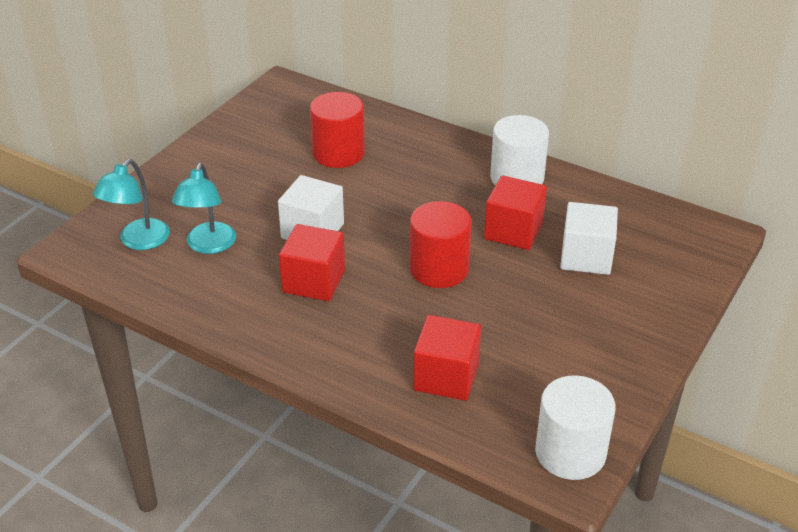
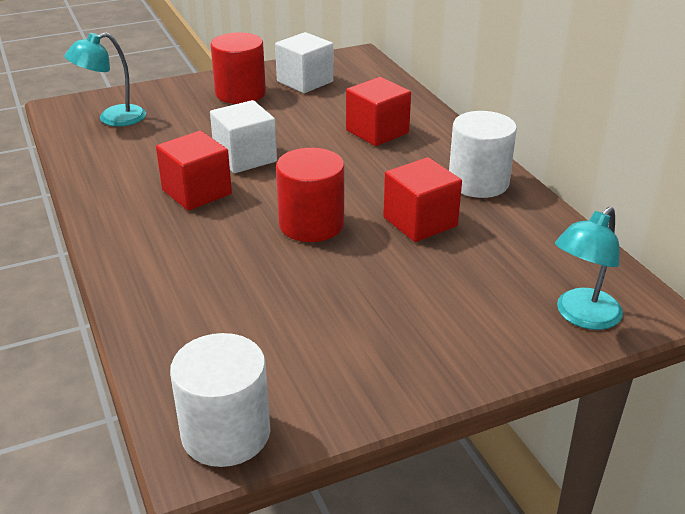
camera: 35 degrees right, 5 degrees down
(208, 246) = (155, 139): turquoise lamp -> turquoise lamp (581, 316)
(338, 153) = (340, 113): red cylinder -> red cylinder (240, 93)
(446, 376) = (202, 310): red cube -> red cube (377, 132)
(586, 257) = (466, 270): white cube -> white cube (305, 81)

